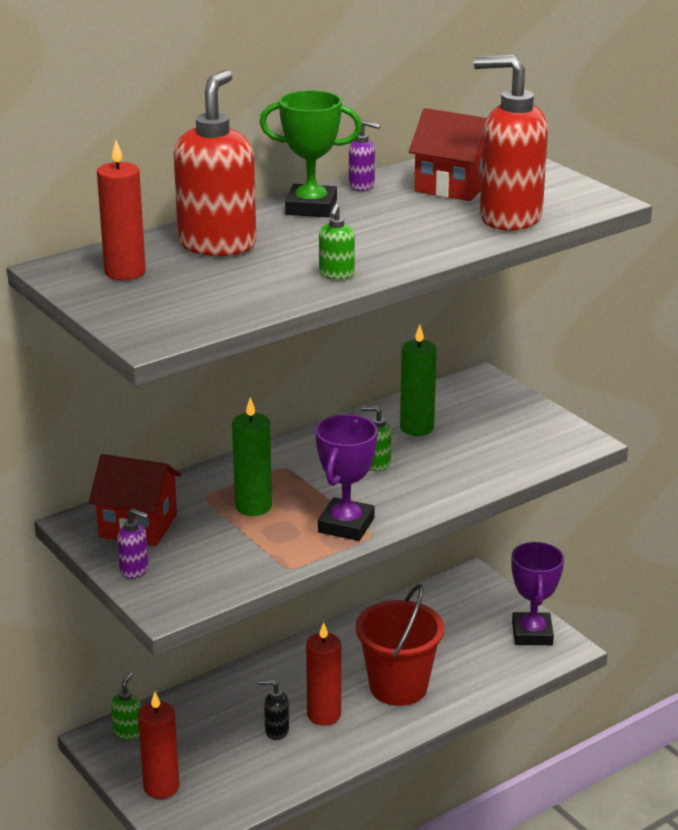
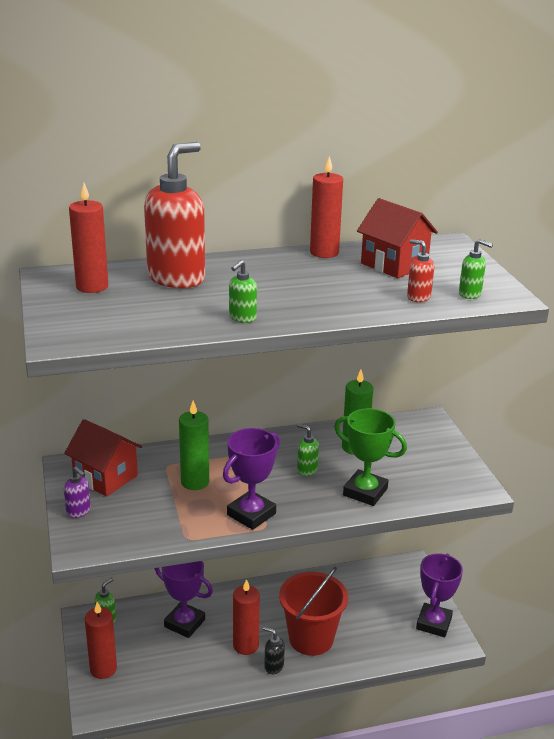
camera: 20 degrees right, 0 degrees up
(232, 710) = (184, 623): none -> purple trophy
(276, 731) = (205, 648): black soap dispenser -> black soap dispenser (273, 666)
(311, 207) = (271, 262): green trophy -> green trophy (365, 492)
(362, 186) = (324, 252): purple soap dispenser -> red candle
(509, 218) = (418, 297): red soap dispenser -> red soap dispenser, size x0.43
(561, 205) = (470, 294): none -> green soap dispenser

